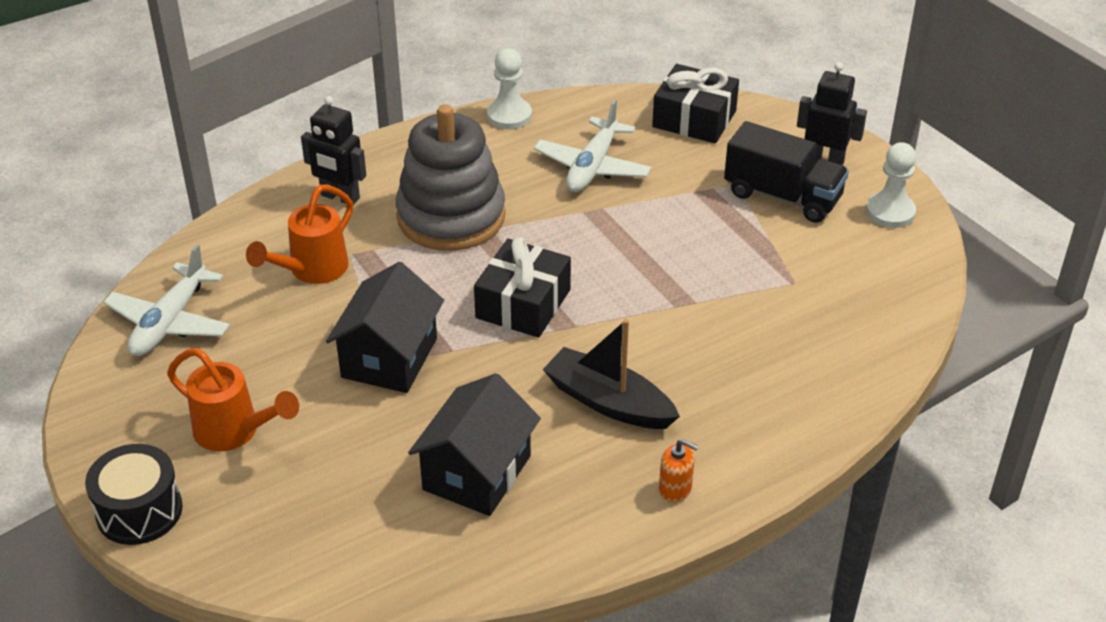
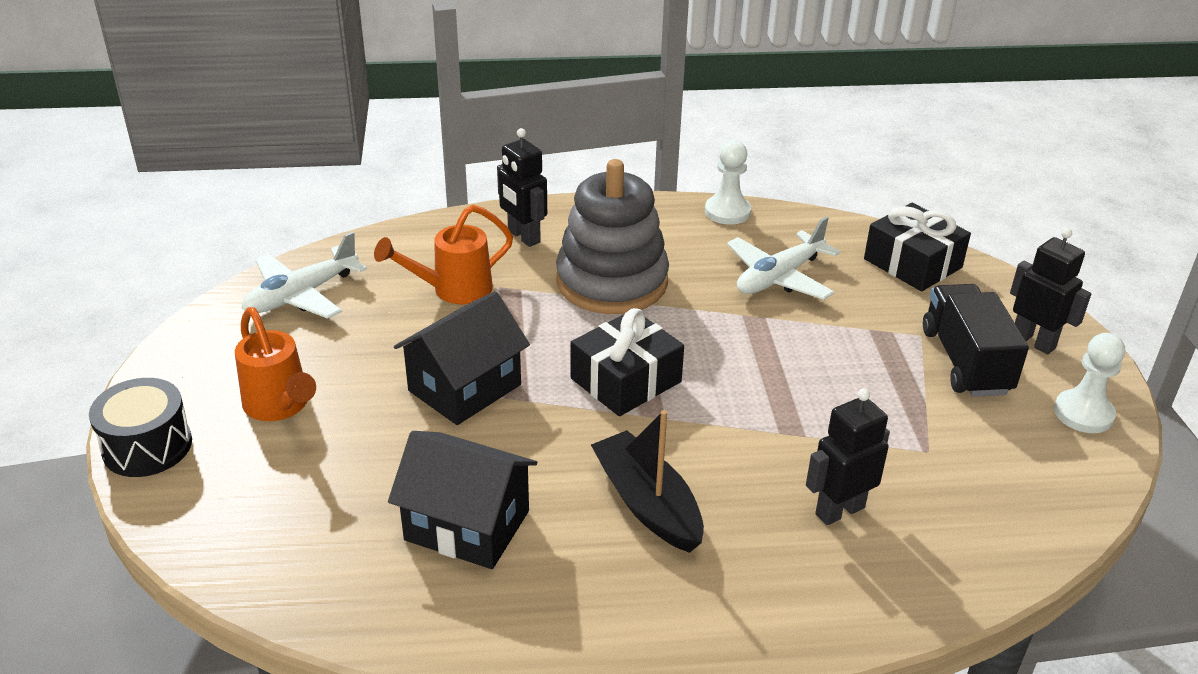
camera: 25 degrees right, 5 degrees down
(476, 472) = (467, 525): black house -> black house turned 60 degrees clockwise
(675, 489) = (658, 621): orange soap dispenser -> none
(756, 354) = (839, 510): none -> black robot
(782, 196) = (965, 361): black truck -> black truck turned 150 degrees counterclockwise

